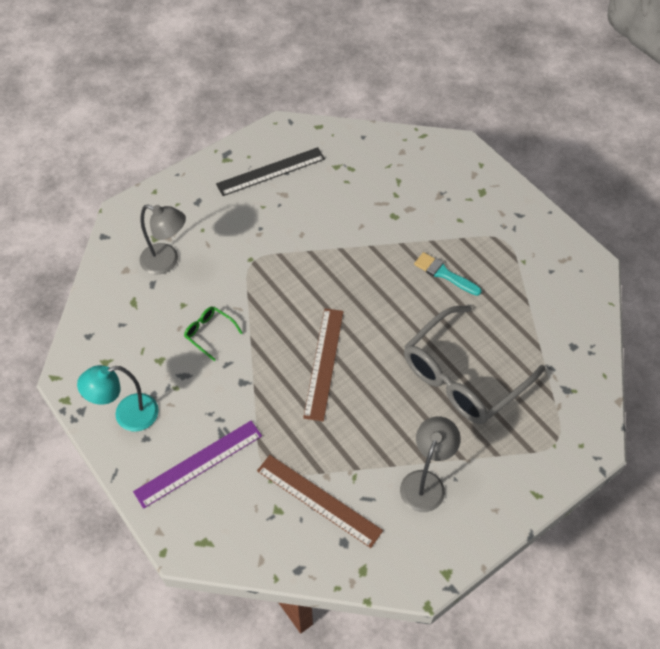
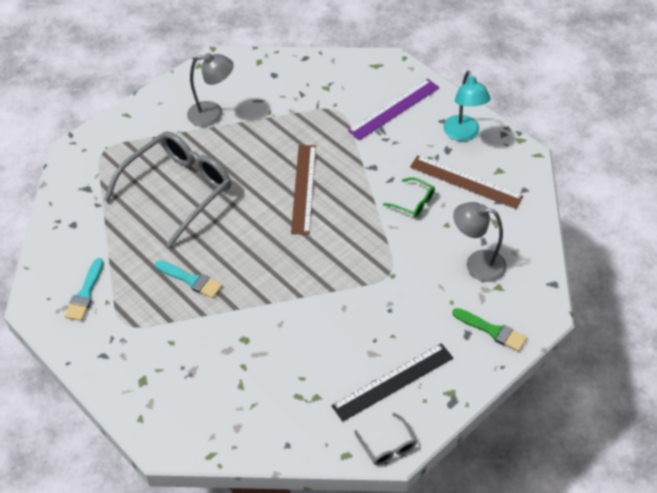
camera: 175 degrees right, 5 degrees down
(127, 415) = (463, 134): turquoise lamp -> turquoise lamp turned 105 degrees clockwise
(174, 202) = (492, 331): none -> green brush
(285, 129) = (387, 446): none -> grey glasses
(318, 500) = (295, 96): brown ruler -> brown ruler (465, 182)
(425, 482) = (213, 114): grey lamp -> grey lamp turned 105 degrees counterclockwise
(546, 271) = (85, 293): none -> turquoise brush

